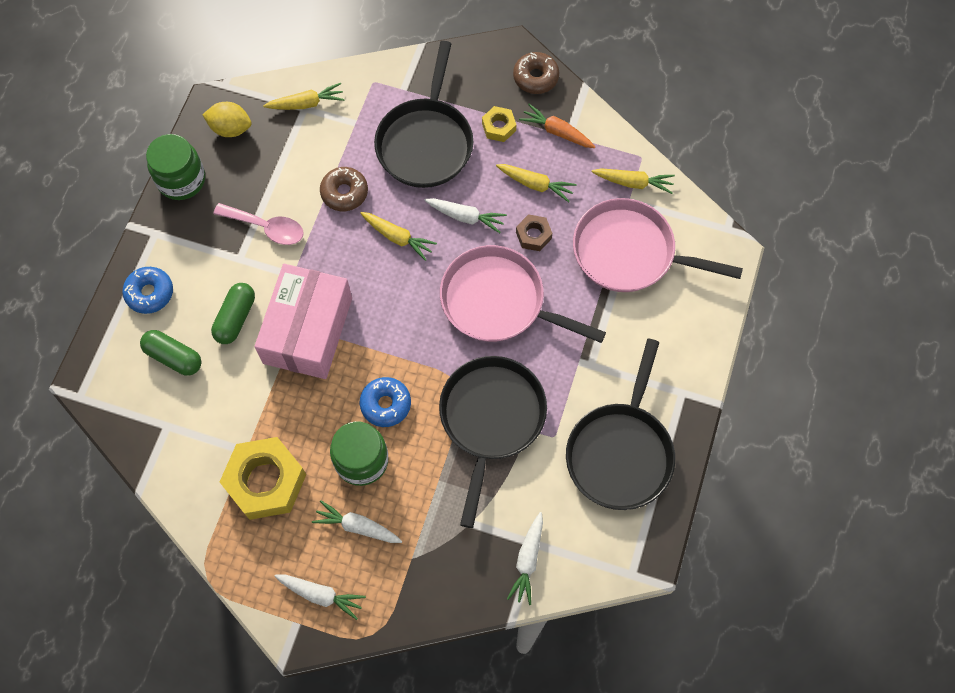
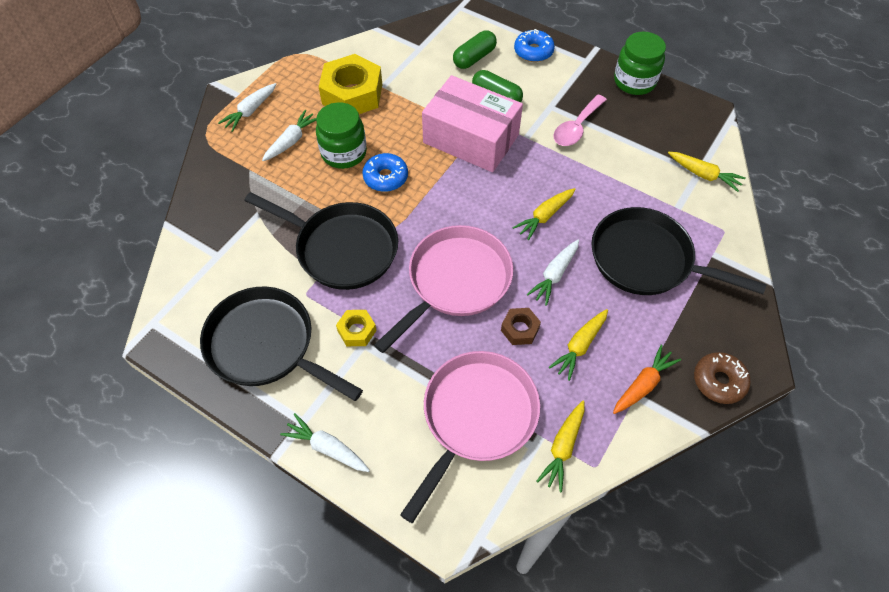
camera: 105 degrees right, 10 degrees down
(230, 128) = (682, 119): yellow lemon -> none
(306, 103) = (703, 175): yellow carrot -> yellow carrot turned 60 degrees counterclockwise
(344, 193) = (601, 186): brown donut -> none
(499, 127) = (656, 328): yellow nut -> yellow nut (357, 331)
(527, 560) = (206, 246): white carrot -> white carrot (327, 447)

